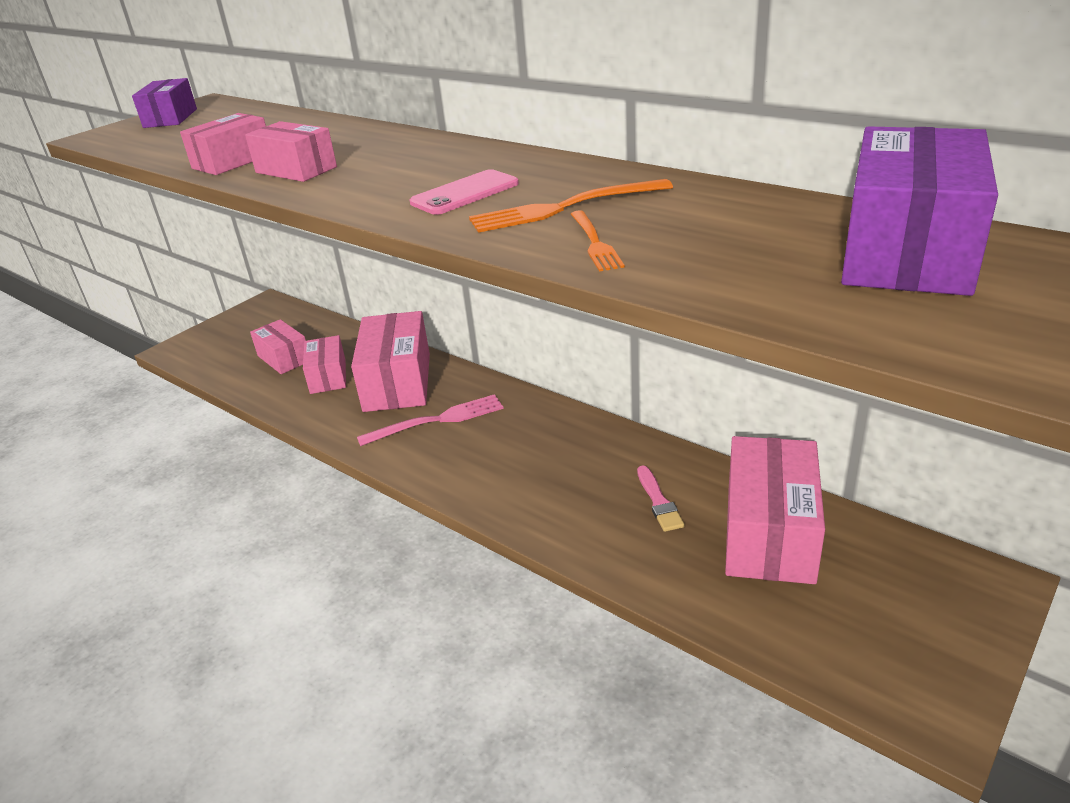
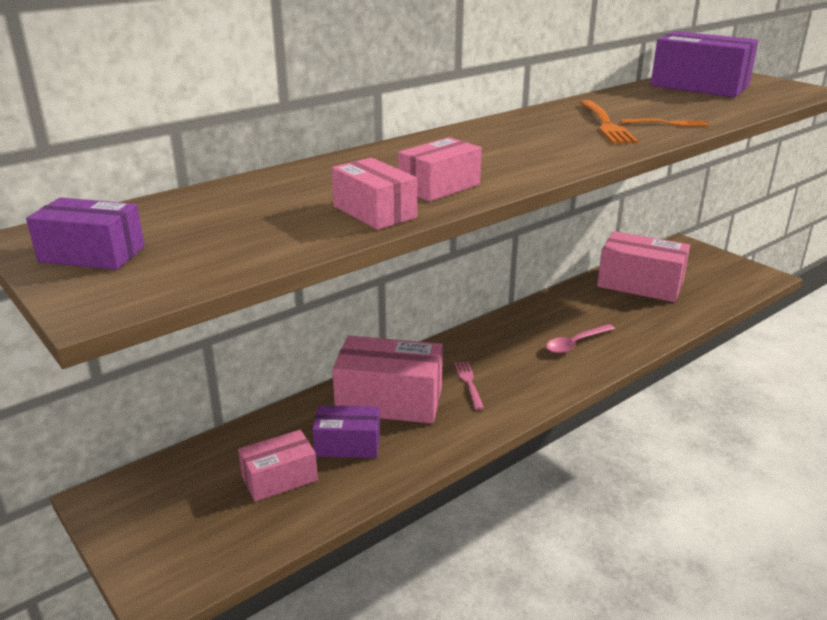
camera: 80 degrees left, 5 degrees down
(328, 376) = (347, 444): pink box -> purple box
(437, 420) = (468, 383): pink fork -> pink fork, size x0.62
(465, 193) = (558, 142): pink phone -> none
(548, 484) = (575, 343): none -> pink spoon
(658, 501) = (604, 309): pink brush -> none

